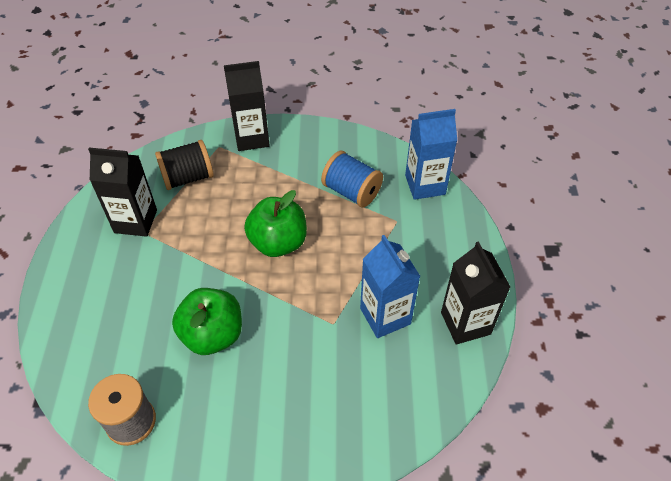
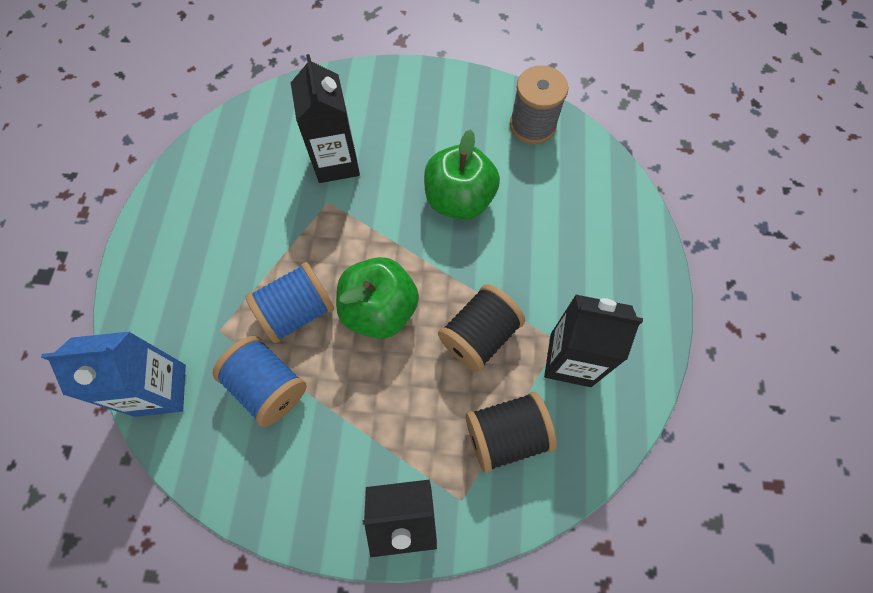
camera: 175 degrees left, 15 degrees up
(202, 231) = (479, 336): none -> black spool
(341, 237) = (297, 311): none -> blue spool
(385, 316) = (269, 205): blue carton -> none
(465, 323) = (185, 191): black carton -> black carton (336, 162)

